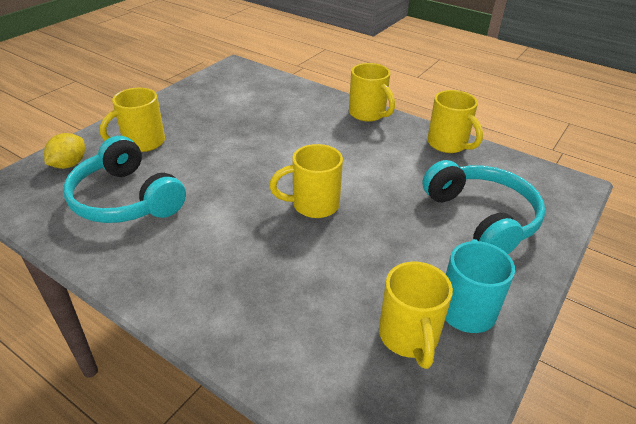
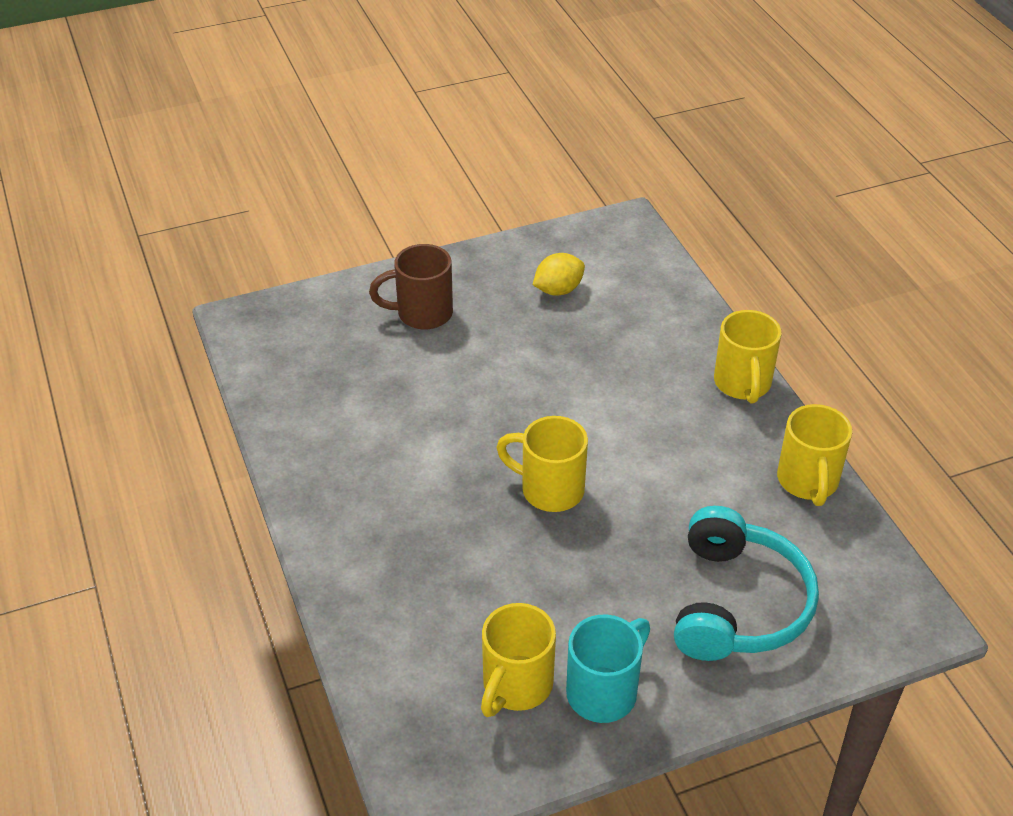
camera: 35 degrees right, 5 degrees up
(69, 164) = (327, 313): yellow lemon -> yellow lemon (558, 290)
(125, 199) = (356, 388): turquoise headphones -> none
(142, 143) = (422, 314): yellow mug -> brown mug

